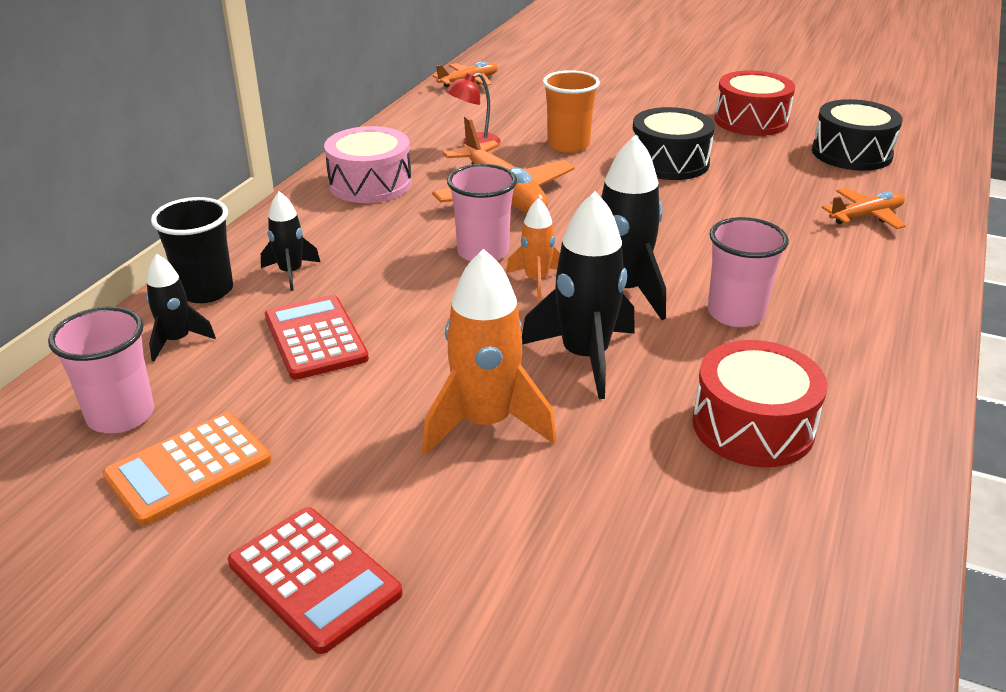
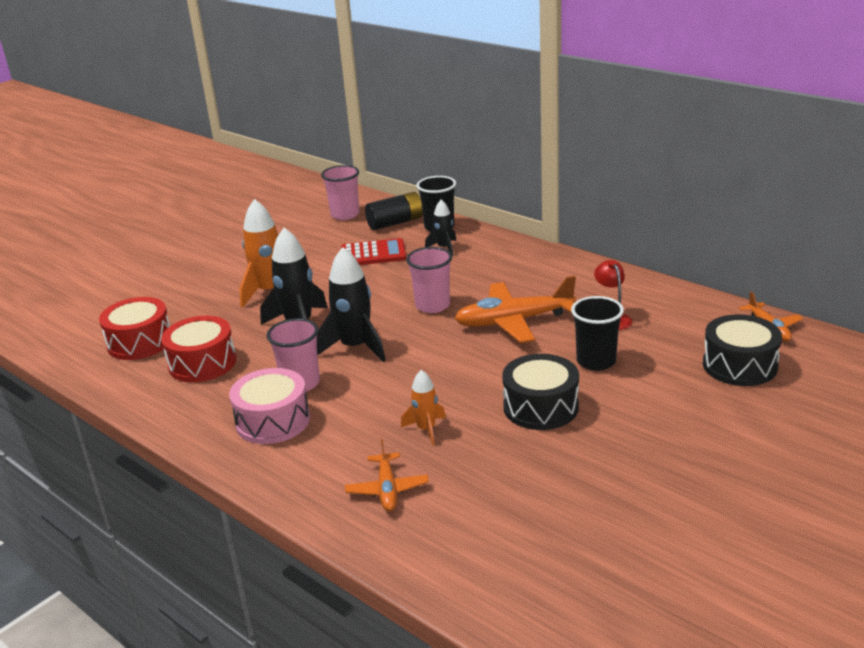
camera: 110 degrees right, 5 degrees down
(177, 340) = (395, 223): black rocket -> black battery
(188, 469) = (297, 229): orange calculator -> none
(314, 578) = (215, 252): red calculator -> none
(370, 184) = (553, 274): pink drum -> pink drum (273, 421)
(536, 280) = (387, 320): orange rocket -> orange rocket (426, 429)
(568, 145) = (596, 361): orange cup -> black cup
(751, 121) = (626, 484): red drum -> red drum (140, 342)
(851, 153) = (518, 530): black drum -> black drum (739, 365)

